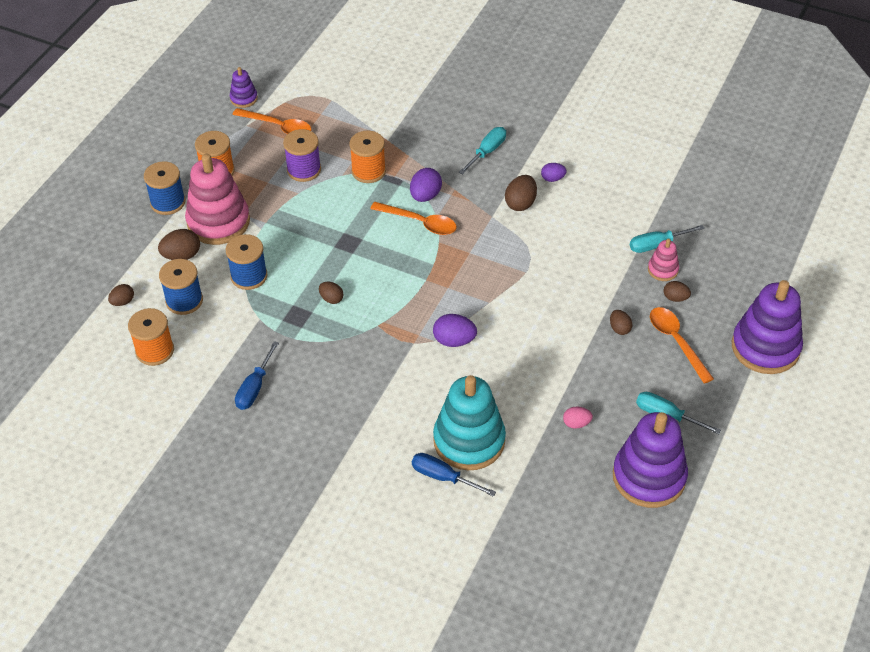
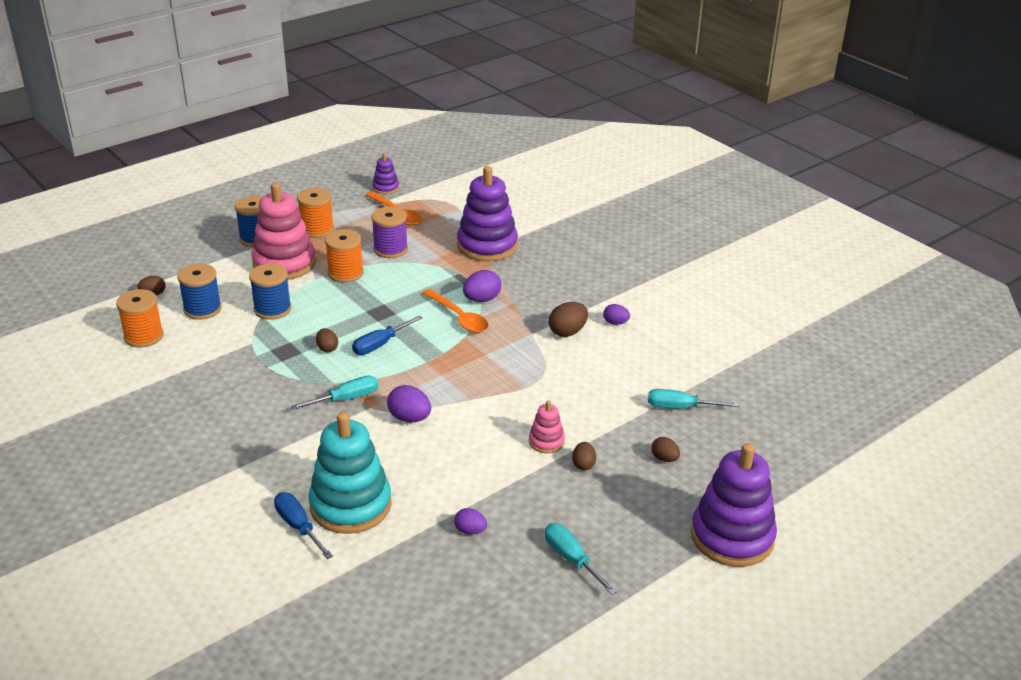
camera: 25 degrees right, 15 degrees down
(182, 255) = (232, 277): brown egg -> none
(255, 387) = (198, 392): blue screwdriver -> blue screwdriver (380, 344)
(368, 171) = (446, 267): orange spool -> orange spool (345, 273)
(487, 152) = (568, 284): turquoise screwdriver -> turquoise screwdriver (346, 399)
(576, 423) = (470, 530): pink egg -> purple egg
(649, 477) = (506, 608): purple stacking toy -> purple stacking toy (487, 246)
(663, 270) = (670, 430): pink stacking toy -> pink stacking toy (546, 441)
(676, 341) = (635, 497): orange spoon -> none

